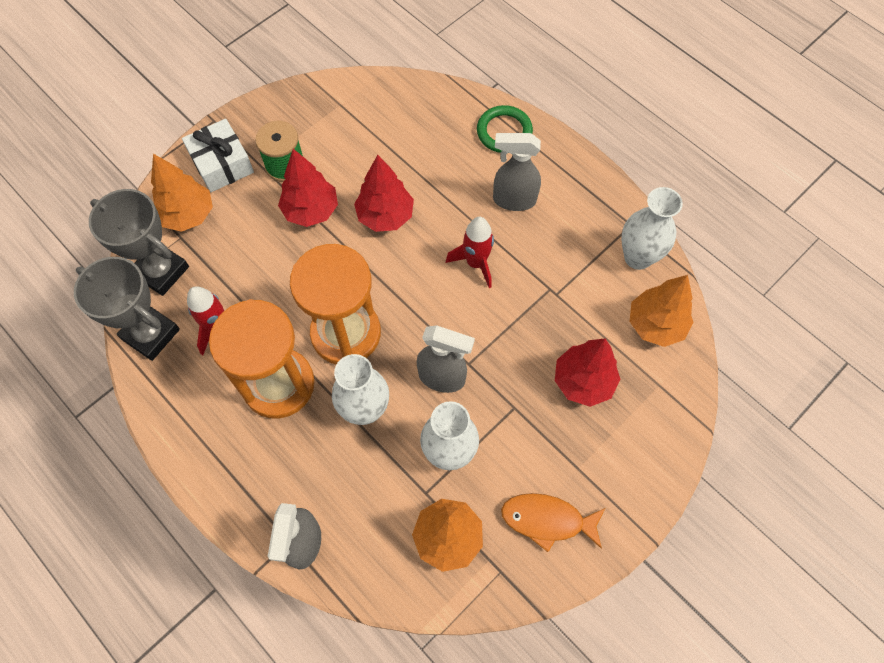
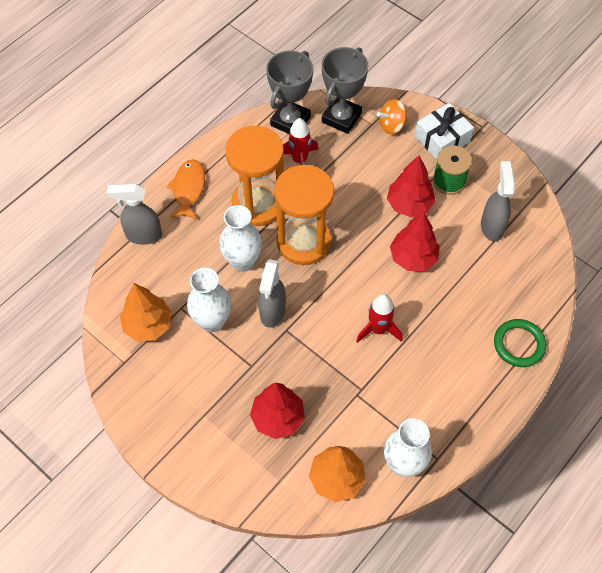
camera: 85 degrees right, 5 degrees down
(188, 215) = (391, 125): orange tree -> orange spinning top
(513, 200) = (446, 356): grey spray bottle -> grey spray bottle (492, 226)
(547, 520) = (162, 393): orange fish -> orange fish (188, 189)

